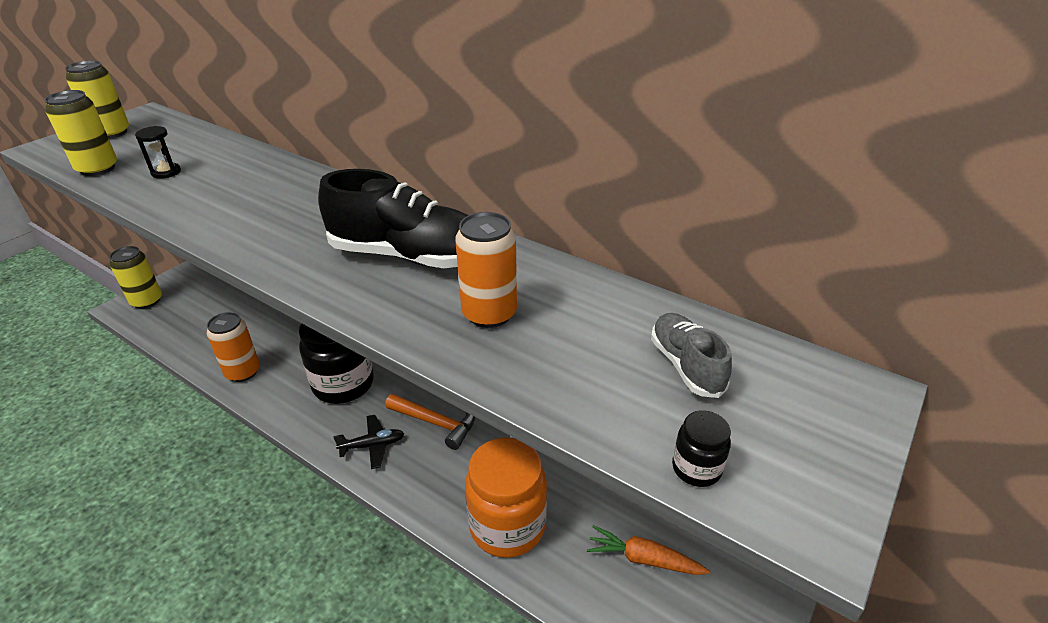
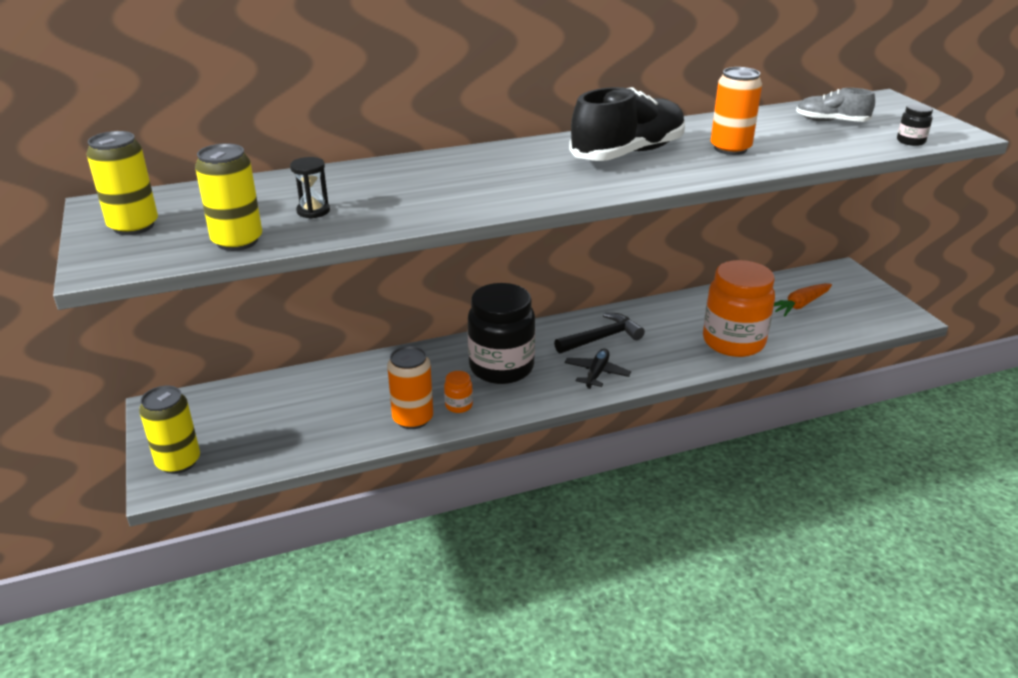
camera: 55 degrees left, 5 degrees down
(273, 386) = (459, 405): none -> orange jar
(436, 423) = (601, 338): orange hammer -> black hammer

